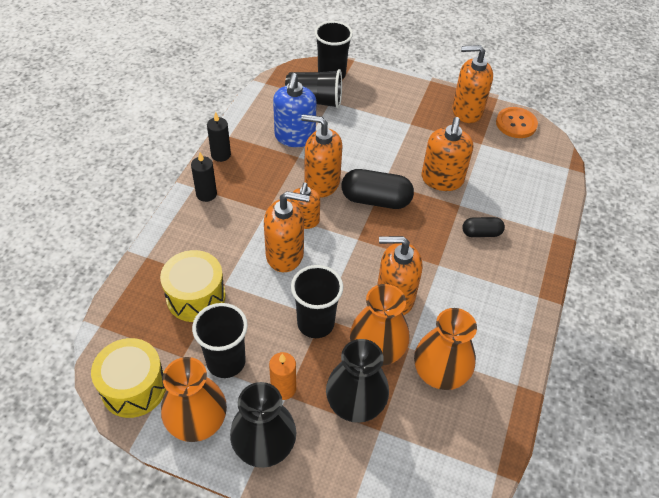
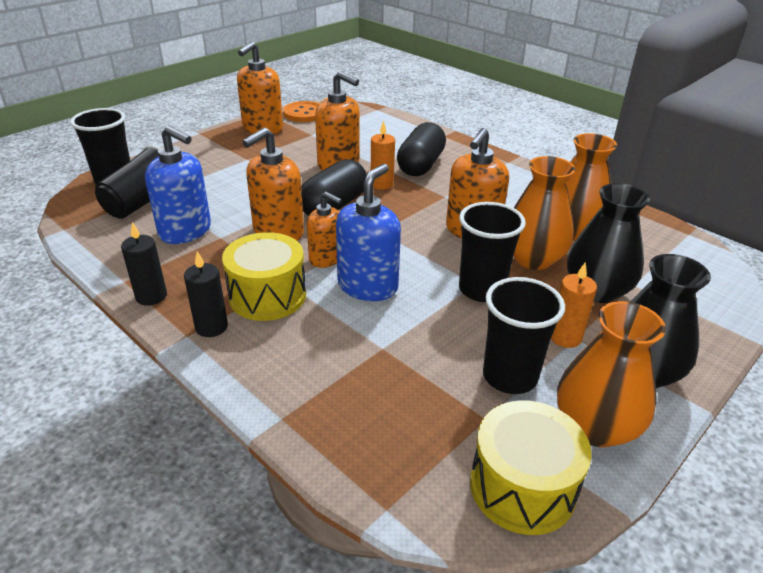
camera: 65 degrees left, 15 degrees down
(196, 296) = (389, 380): yellow drum -> yellow drum (267, 295)
(285, 255) = (368, 286): orange soap dispenser -> blue soap dispenser
(429, 217) = (382, 184): none -> orange candle
(481, 233) = (421, 165): black capsule -> black capsule, size x1.77

